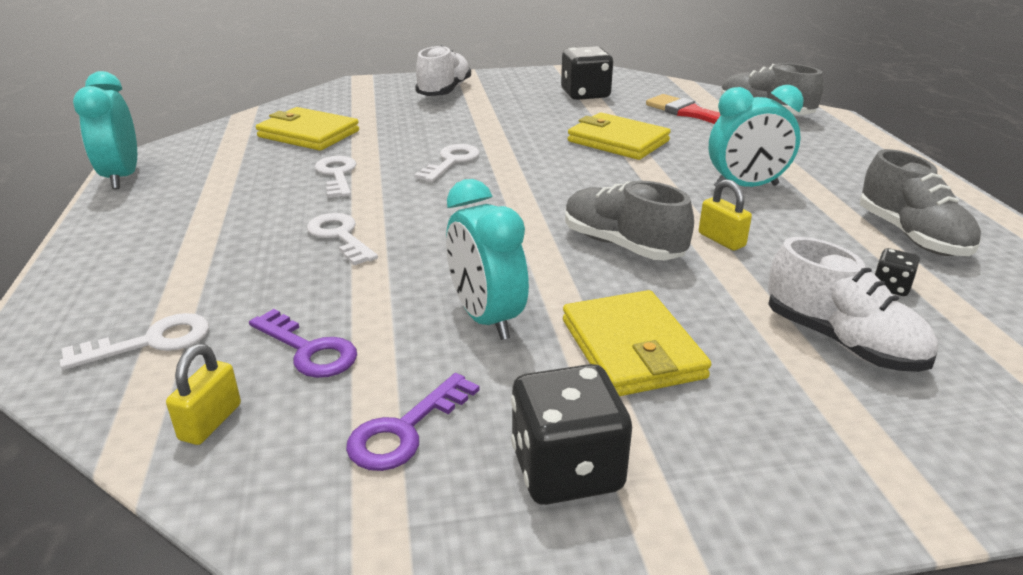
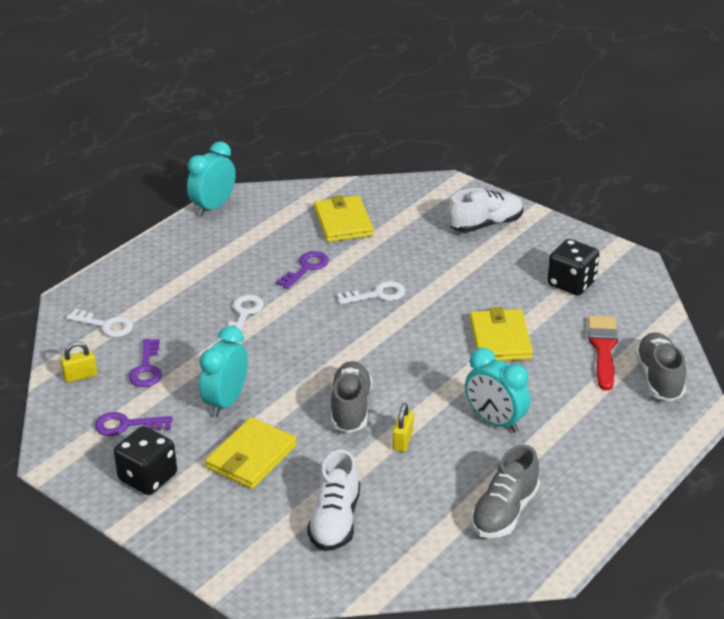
camera: 50 degrees right, 5 degrees up
(337, 175) = (306, 268): white key -> purple key
(890, 287) = (420, 521): black dice -> none

